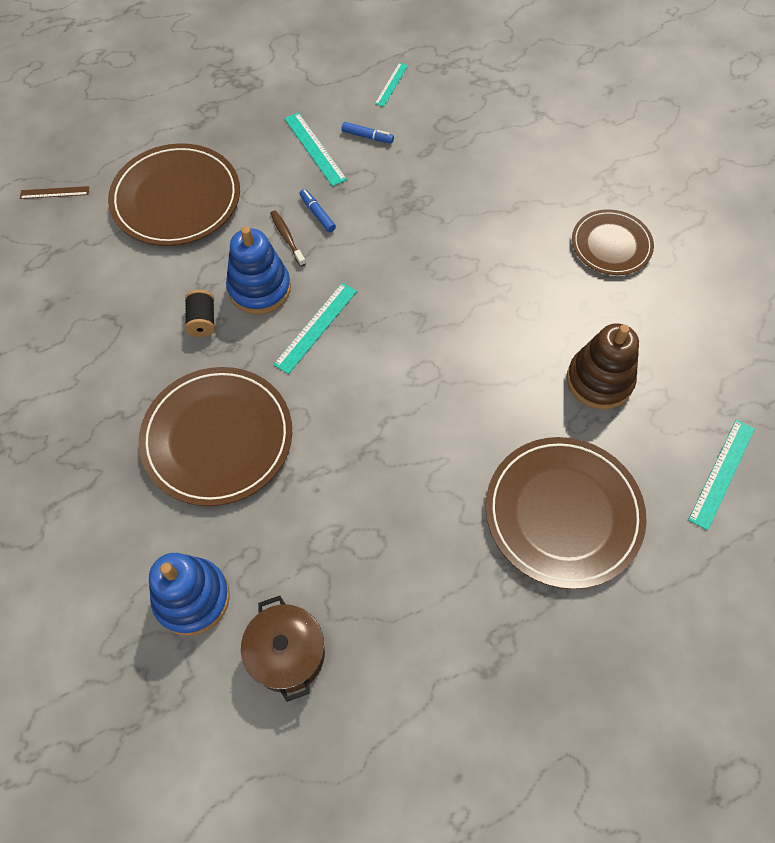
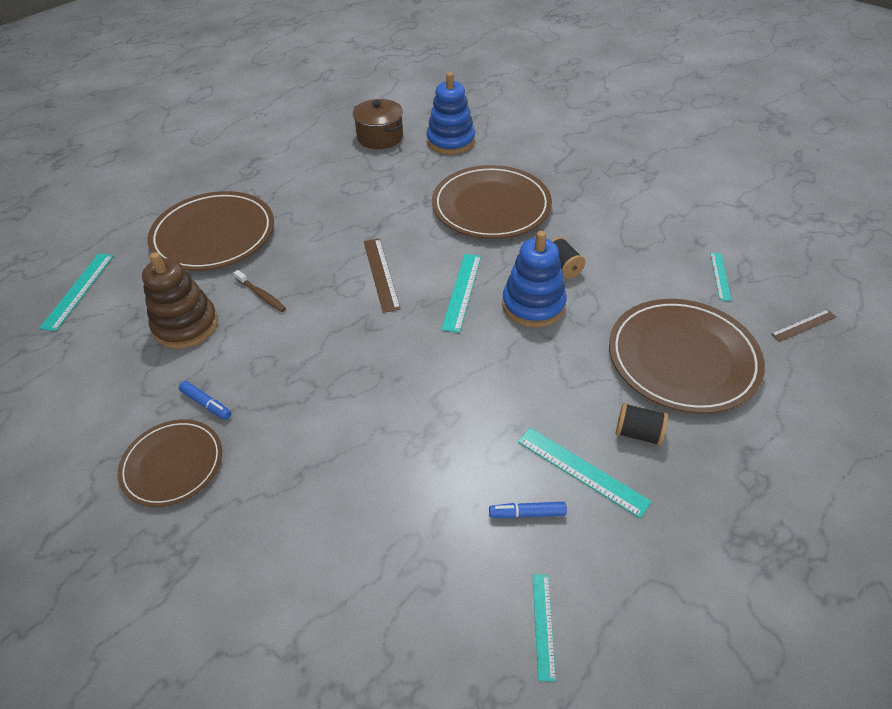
camera: 160 degrees right, 15 degrees down
(69, 260) = (720, 276): none -> turquoise ruler
(258, 158) = (638, 433): none -> black spool
(287, 238) = (540, 356): brown toothbrush -> brown toothbrush (261, 295)
(317, 214) = (525, 391): blue marker -> blue marker (206, 404)
(386, 378) = (381, 274): none -> brown ruler

